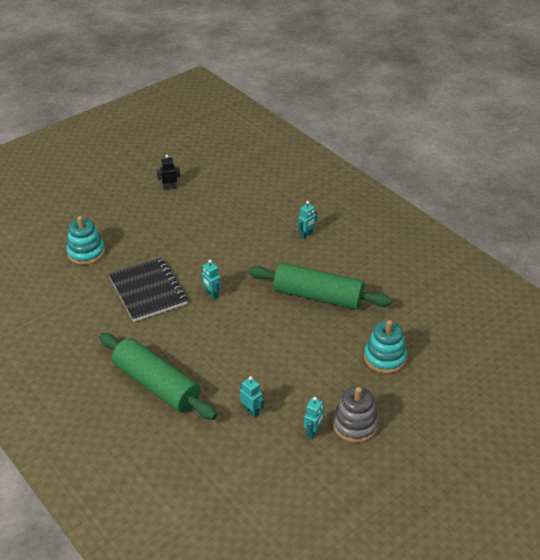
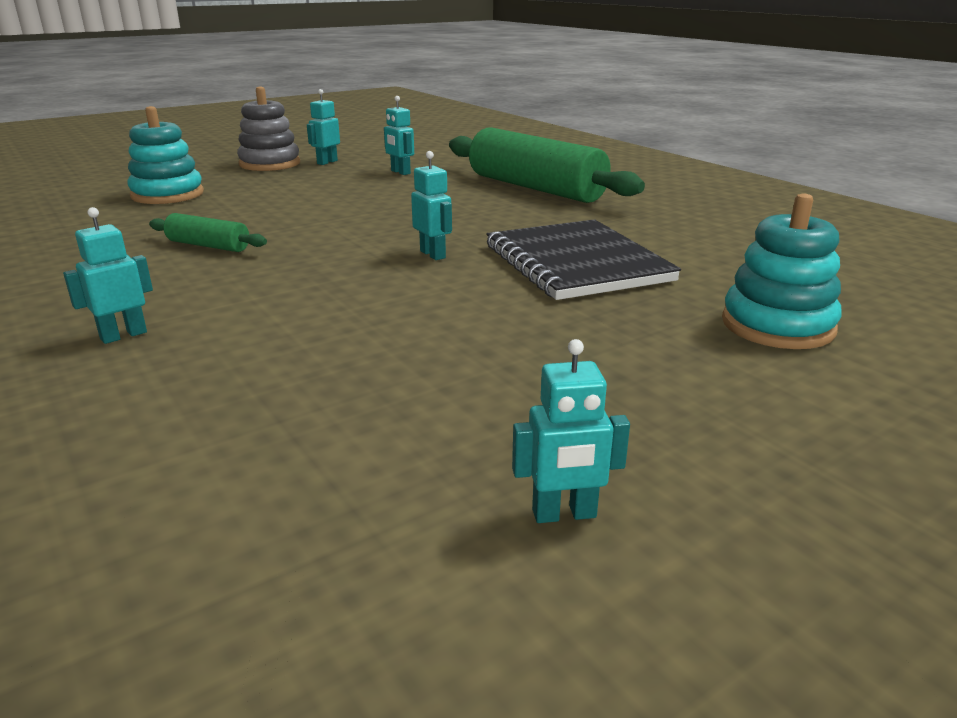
camera: 175 degrees left, 15 degrees down
(169, 188) = (564, 514): black robot -> turquoise robot
(318, 296) = (208, 246): green rolling pin -> green rolling pin, size x0.46

